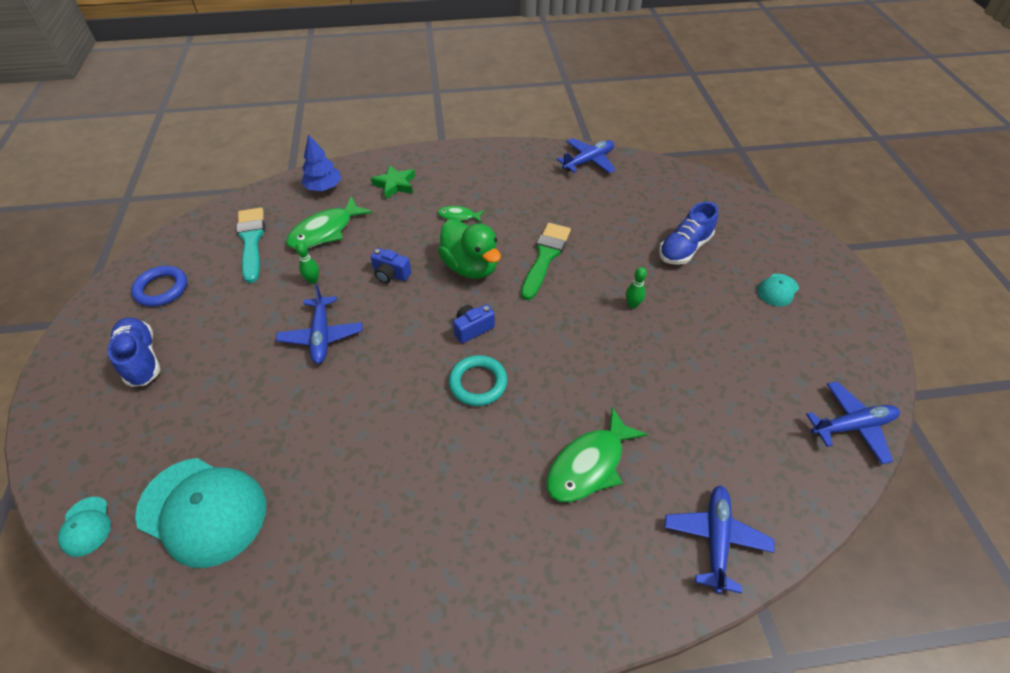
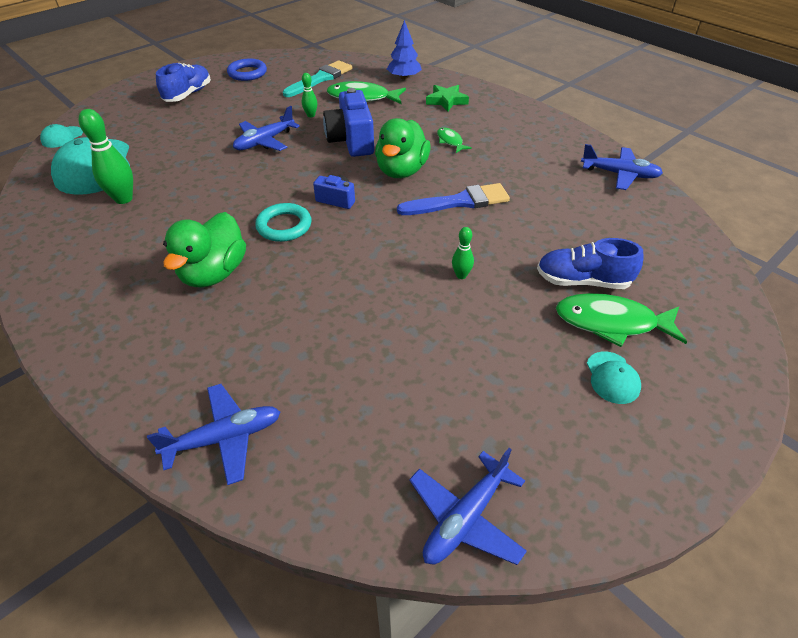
camera: 55 degrees right, 5 degrees down
(304, 501) = (123, 199): none -> green bowling pin
(391, 274) = (351, 141): blue camera -> blue camera, size x1.87
(504, 466) = (214, 273): none -> green duck
(545, 257) = (459, 202): green brush -> blue brush
(589, 465) = (249, 320): green fish -> green fish (611, 322)
(777, 290) = (612, 377): turquoise cap -> turquoise cap turned 105 degrees counterclockwise
(852, 426) = (465, 518): blue plane -> blue plane turned 90 degrees clockwise

